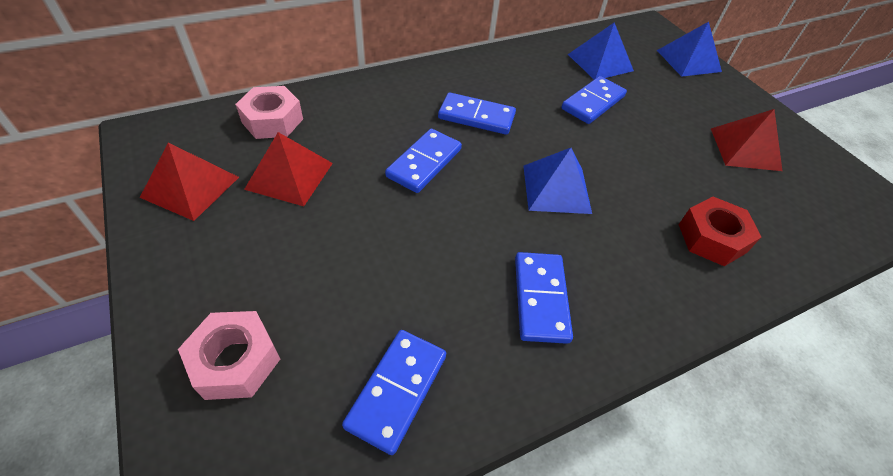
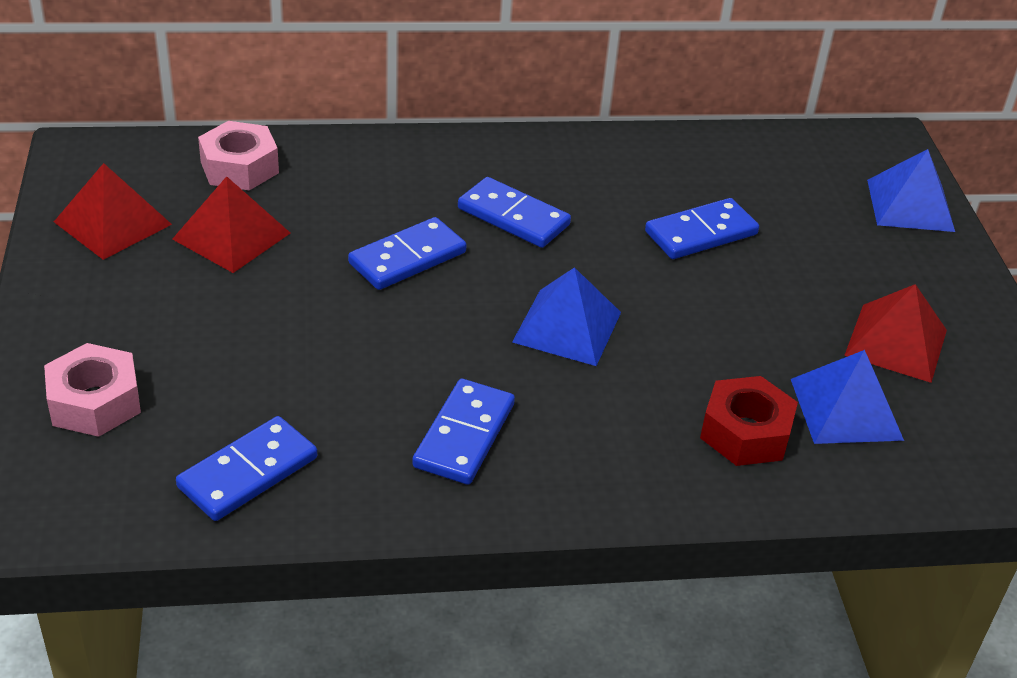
camera: 20 degrees right, 10 degrees down
(600, 62) = (756, 180): blue pyramid -> blue pyramid (846, 409)

